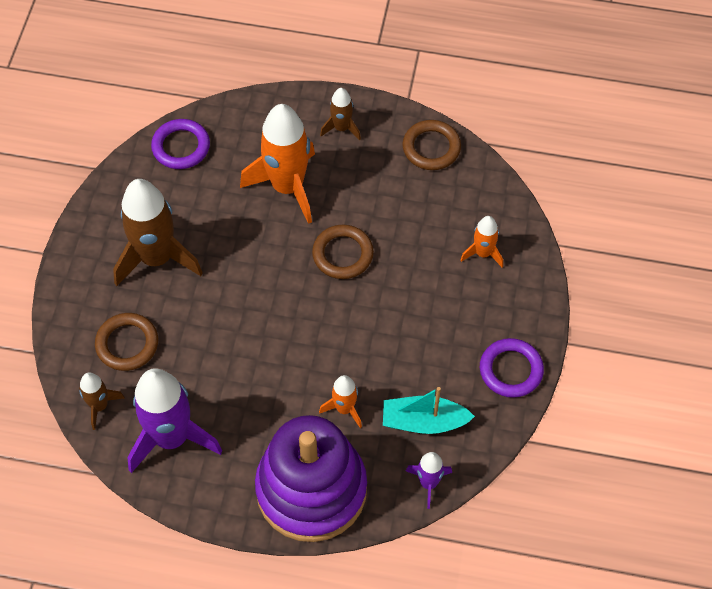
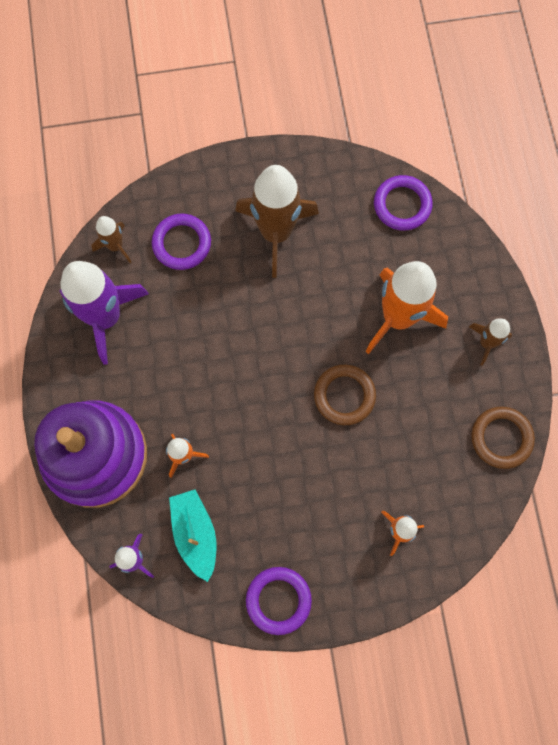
camera: 70 degrees right, 15 degrees up
(127, 344) = (182, 243): brown ring -> purple ring

